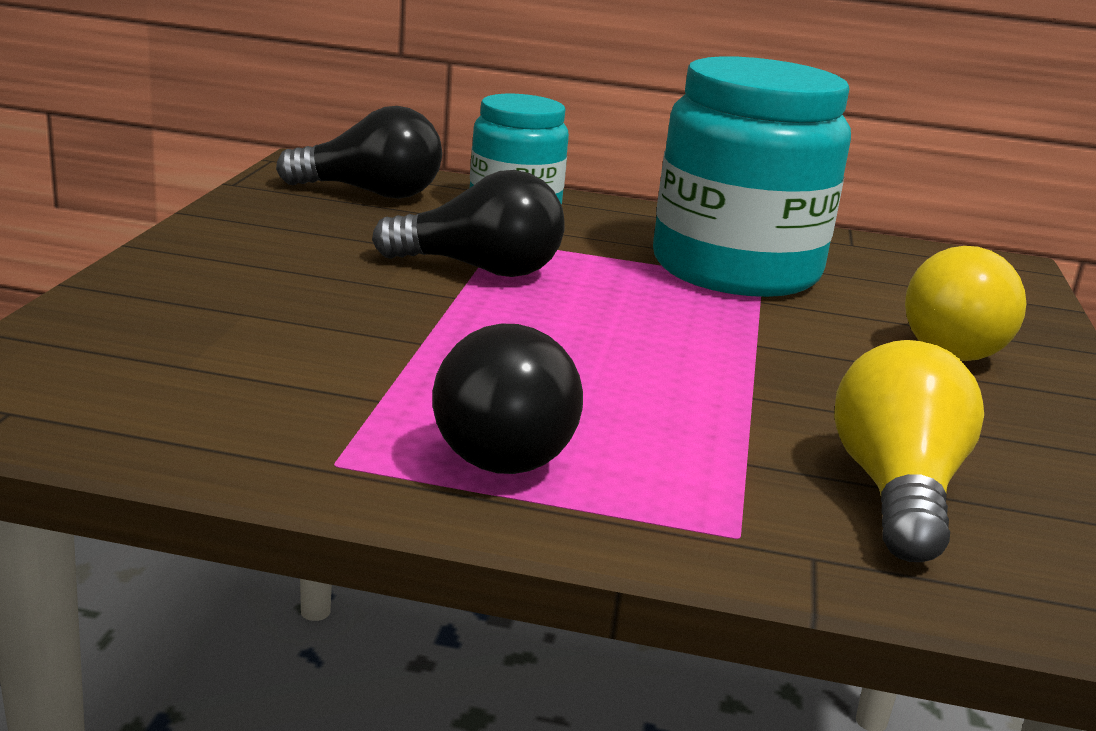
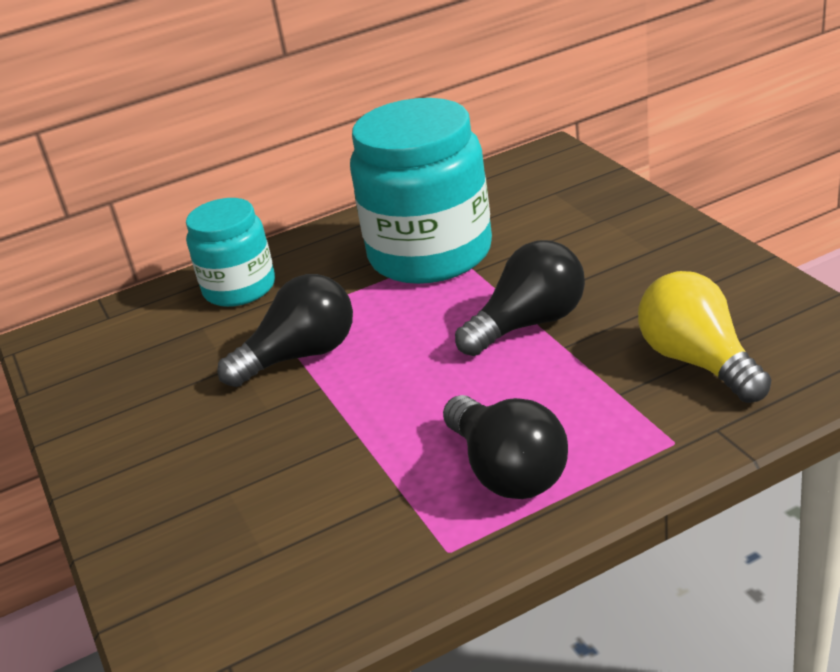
camera: 30 degrees left, 10 degrees up
(370, 193) = (132, 338): black light bulb -> black light bulb (529, 324)
(952, 344) = (600, 237): yellow light bulb -> none

